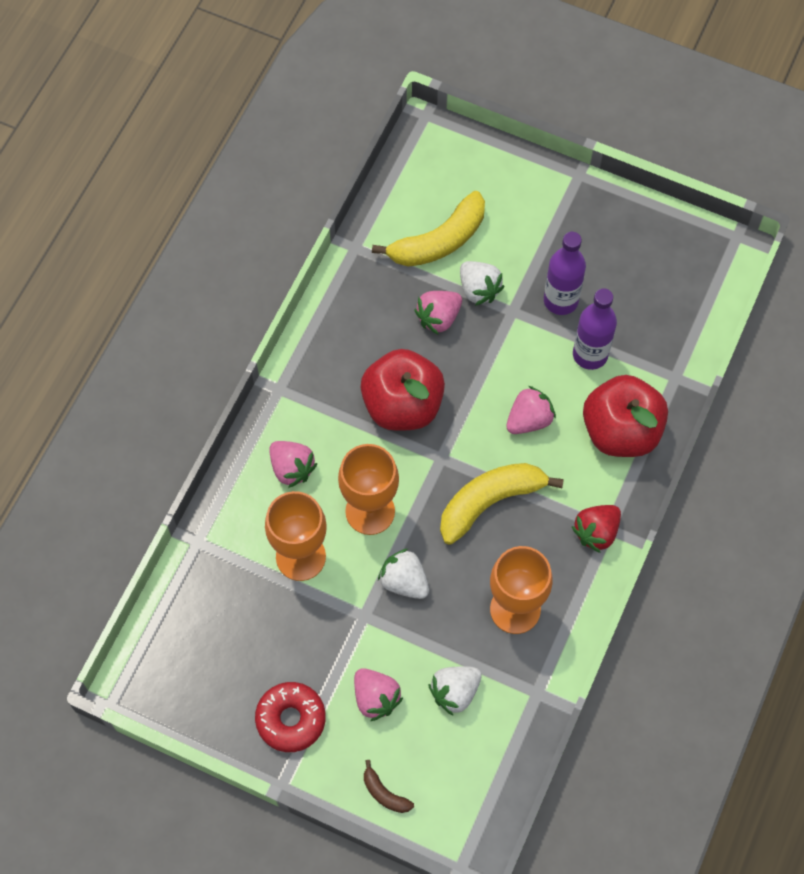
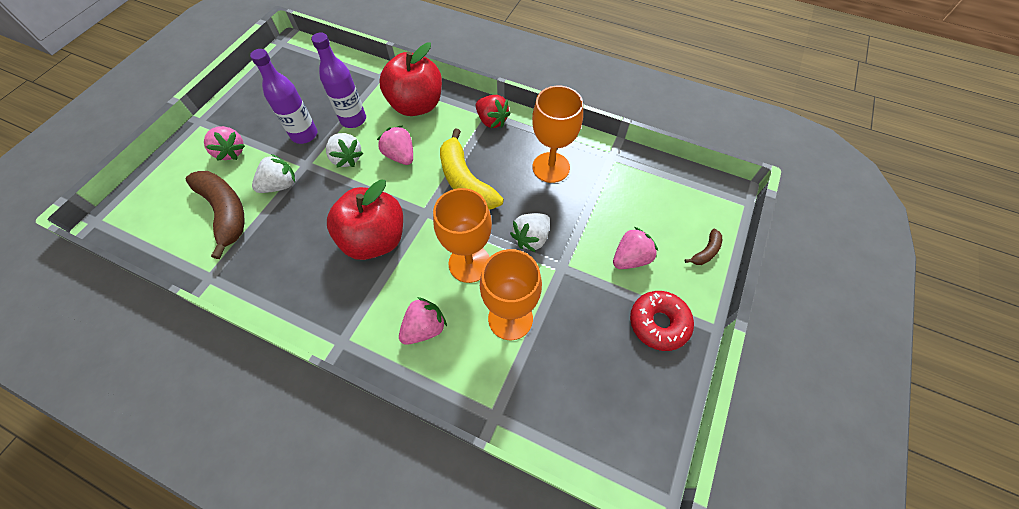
camera: 90 degrees left, 5 degrees down
(438, 318) = (299, 213): pink strawberry -> pink strawberry (231, 152)
(439, 241) = (225, 212): yellow banana -> brown banana
(455, 692) = (618, 205): white strawberry -> white strawberry (347, 158)

